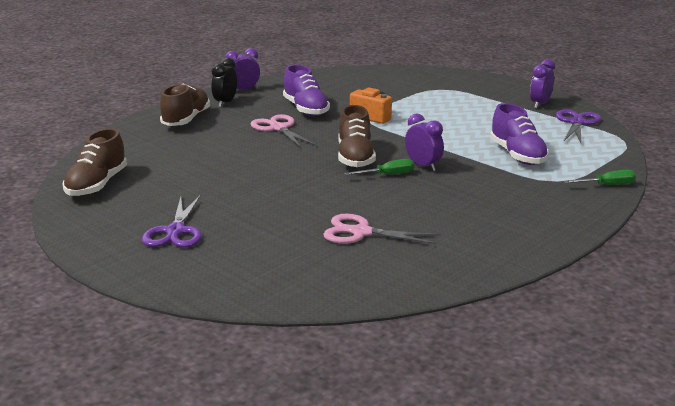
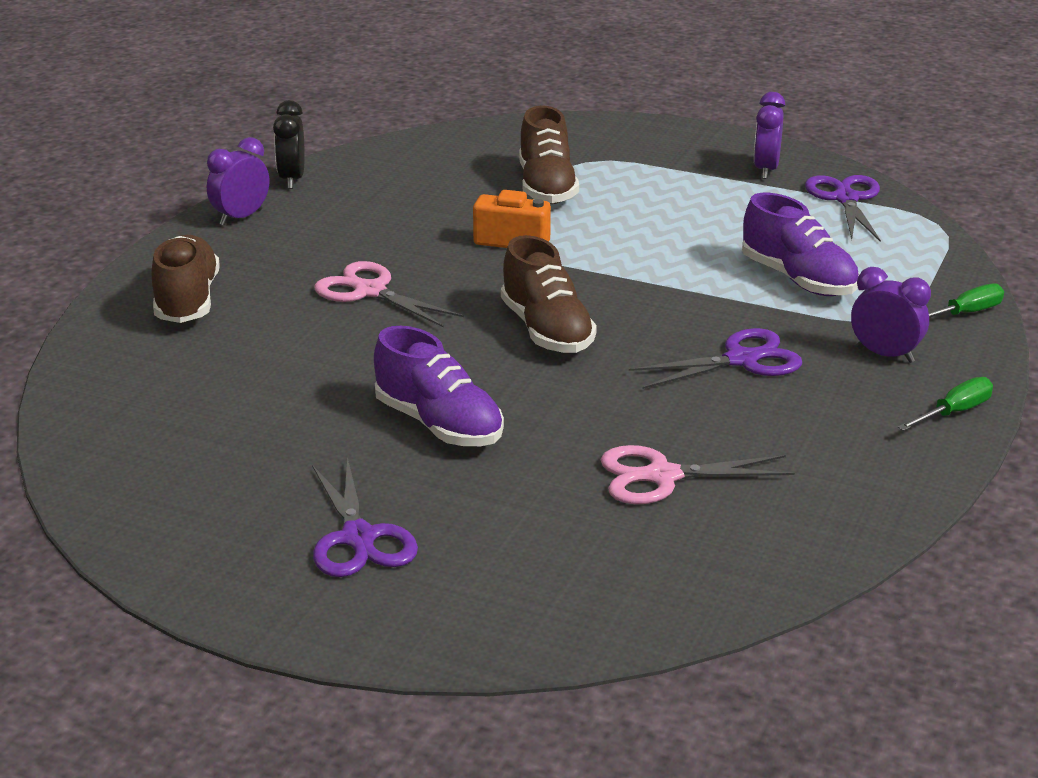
camera: 20 degrees left, 5 degrees up
(97, 185) = (138, 472): brown shoe -> brown shoe (546, 188)
(225, 103) = (230, 251): black clock -> black clock (292, 179)
(305, 109) = (386, 242): purple shoe -> purple shoe (439, 425)
(387, 175) = (624, 355): green screwdriver -> green screwdriver (954, 412)
(423, 166) = (667, 328): purple clock -> purple clock (885, 355)
(452, 187) = (741, 360): none -> purple scissors

